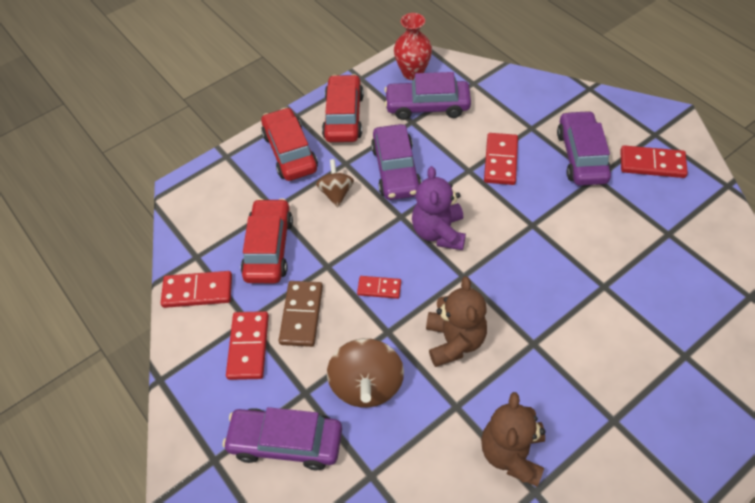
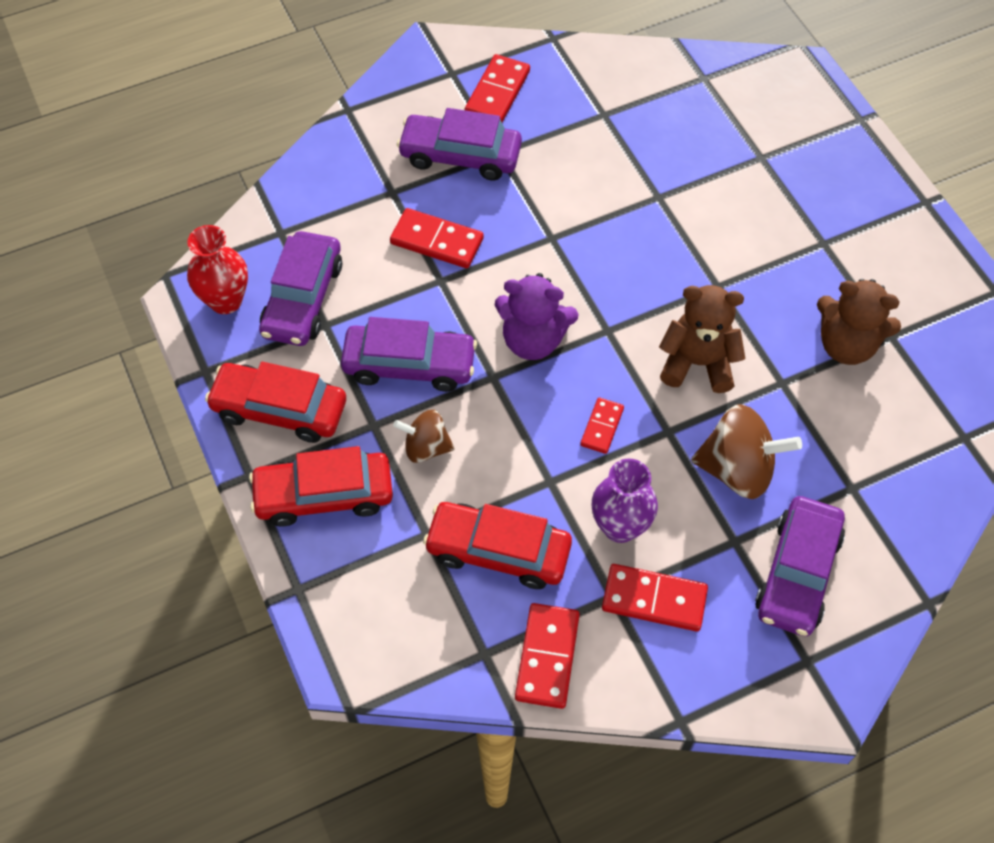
camera: 80 degrees left, 5 degrees up
(301, 315) = (620, 526): brown domino -> purple vase

